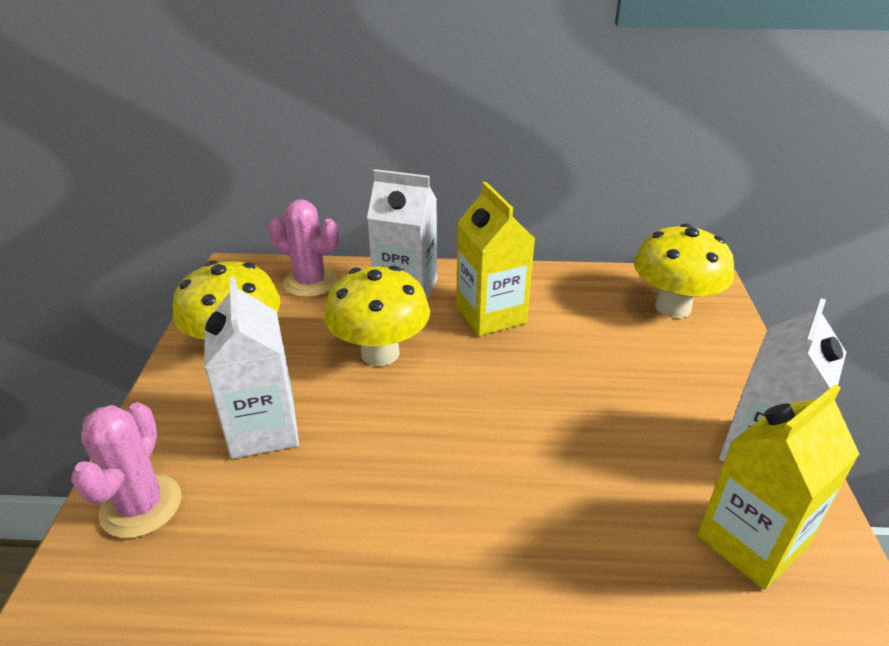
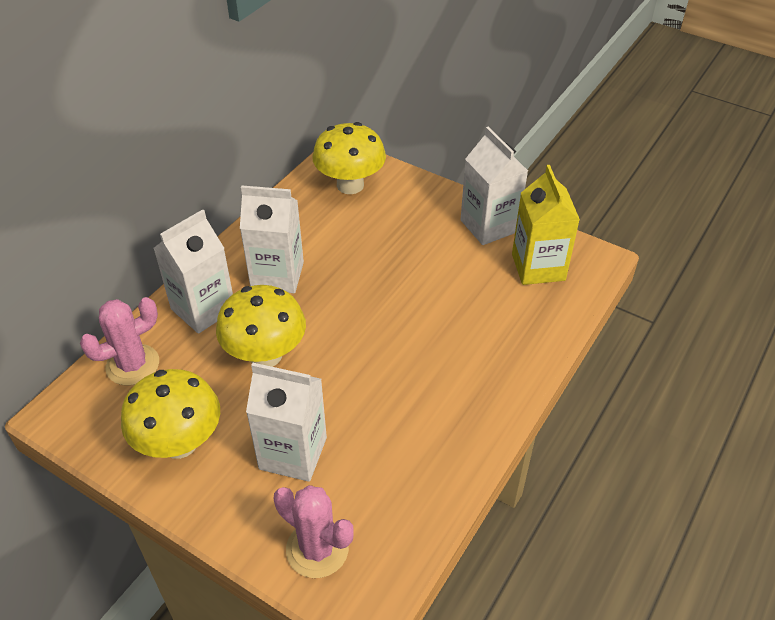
camera: 60 degrees left, 10 degrees up
(491, 315) = (277, 275): yellow carton -> white carton

